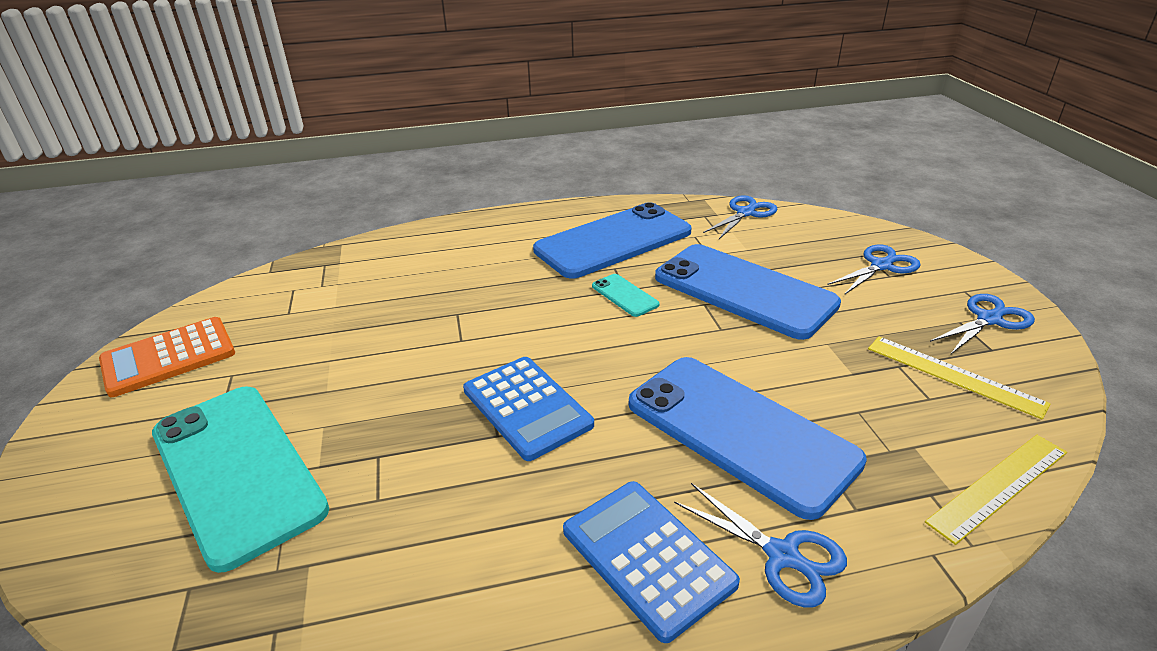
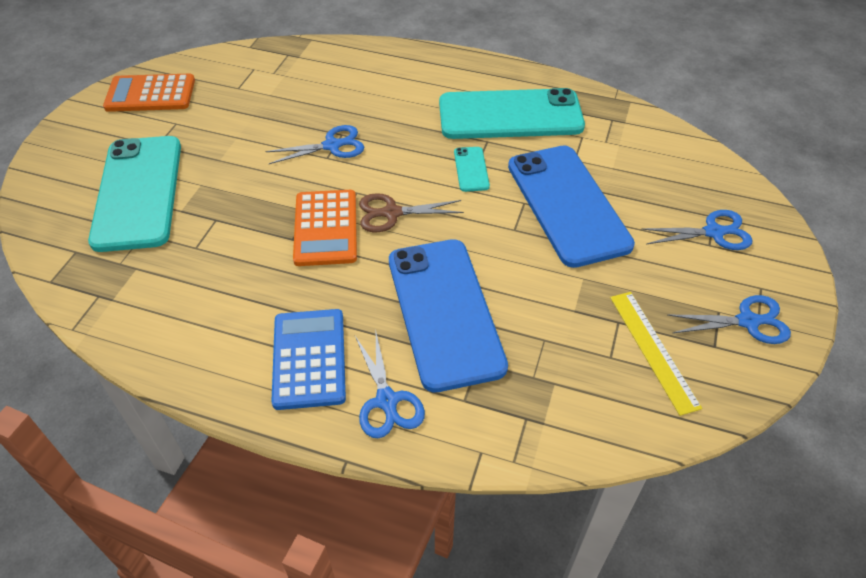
camera: 30 degrees right, 15 degrees up
(527, 407) = (325, 228): blue calculator -> orange calculator
(586, 363) = (392, 213): none -> brown scissors
(613, 241) = (510, 115): blue phone -> turquoise phone
(745, 213) = (651, 131): blue scissors -> blue scissors (332, 146)
(998, 486) = (581, 439): yellow ruler -> none

